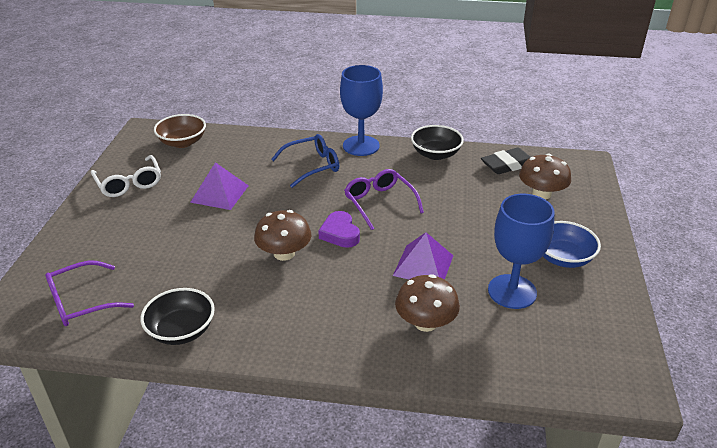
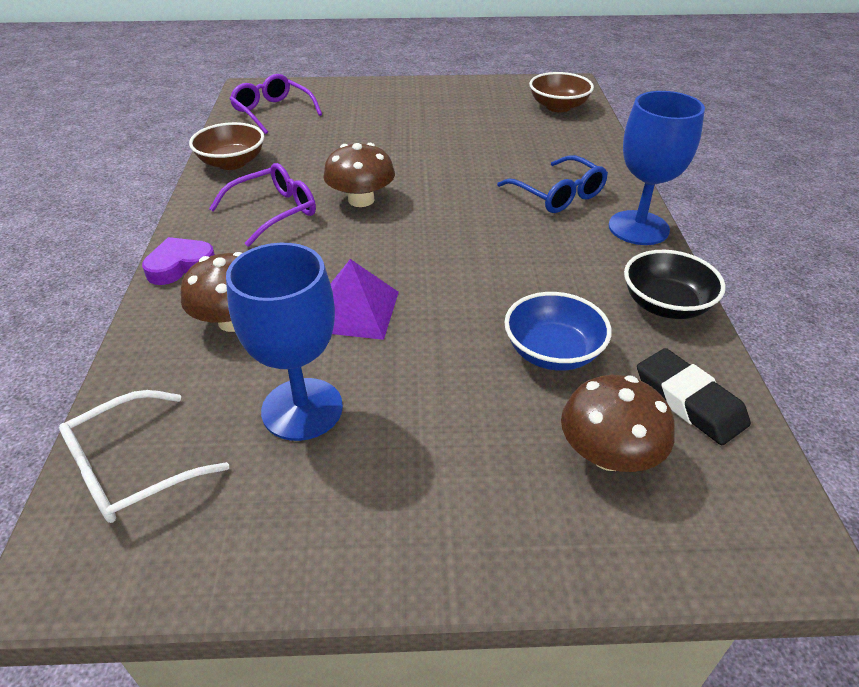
camera: 80 degrees right, 5 degrees up
(129, 183) = (461, 96): white glasses -> white glasses (131, 469)
(181, 331) = (232, 163): black bowl -> brown bowl
(219, 193) = (465, 144): purple pyramid -> none
(340, 233) = (410, 234): purple heart -> purple heart (180, 266)
(379, 203) = (493, 259): purple glasses -> purple glasses (274, 211)
(563, 258) = (402, 482): blue bowl -> blue bowl (552, 352)

